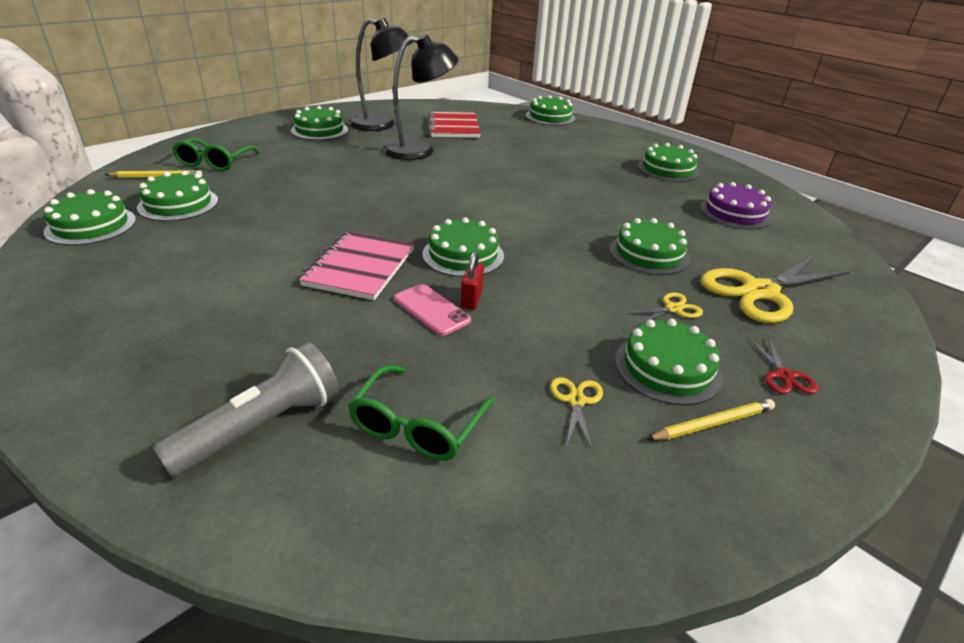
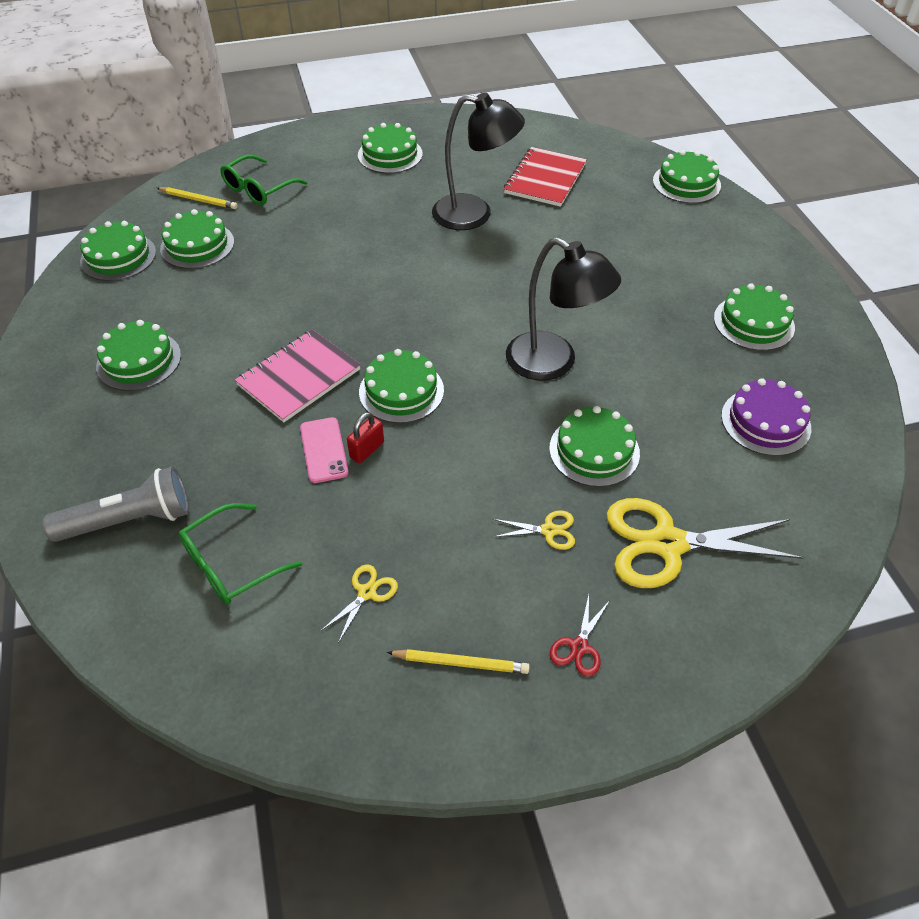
camera: 30 degrees right, 15 degrees up
(382, 124) = (464, 157): black lamp -> black lamp (553, 363)
(667, 368) = (475, 593): green cake -> green cake (139, 360)

